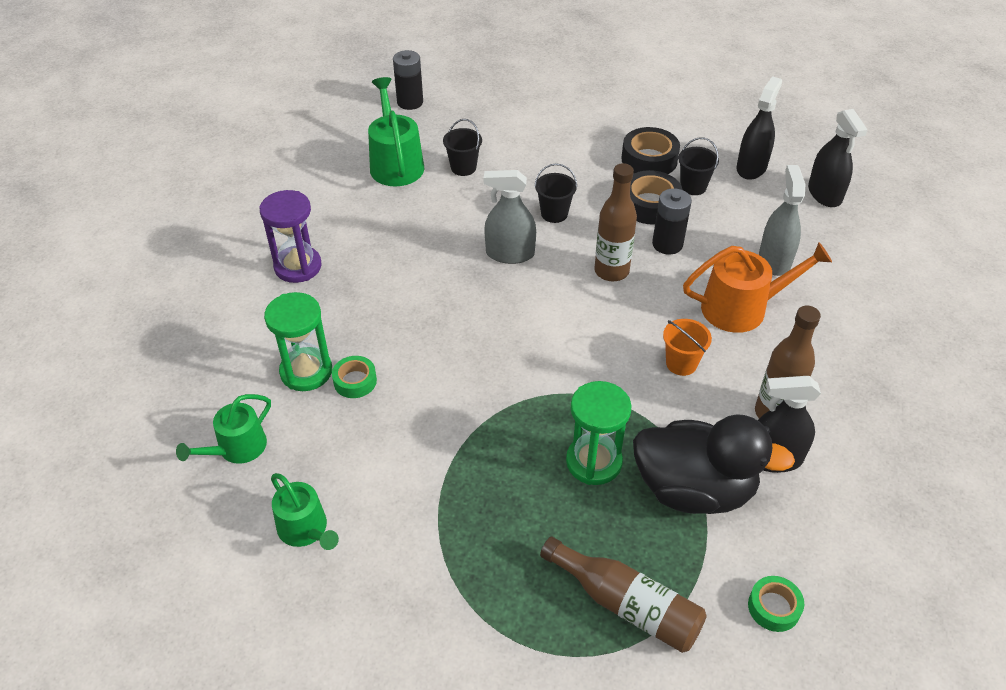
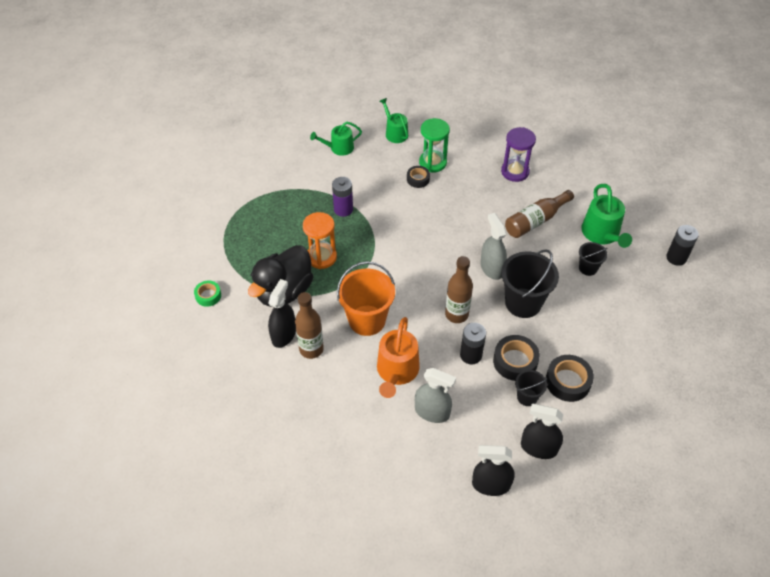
camera: 110 degrees right, 5 degrees up
(355, 381) = (418, 179): green tape -> black tape
(395, 164) = (602, 234): green watering can -> green watering can turned 75 degrees clockwise
(470, 467) = (343, 209): none -> purple battery
(510, 254) = (491, 268): grey spray bottle -> grey spray bottle turned 45 degrees counterclockwise
(554, 214) = (523, 303): black bucket -> black bucket, size x1.91
(594, 462) = (321, 257): green hourglass -> orange hourglass
(626, 604) = (242, 243): brown bottle -> brown bottle (536, 221)
(681, 363) = (367, 320): orange bucket -> orange bucket, size x1.91
(751, 167) = (538, 448): black spray bottle -> black spray bottle turned 150 degrees clockwise

